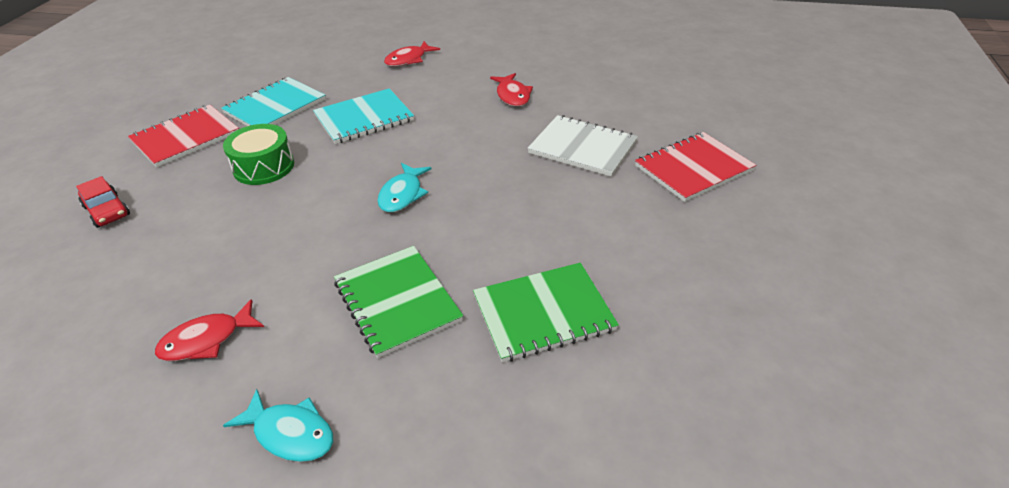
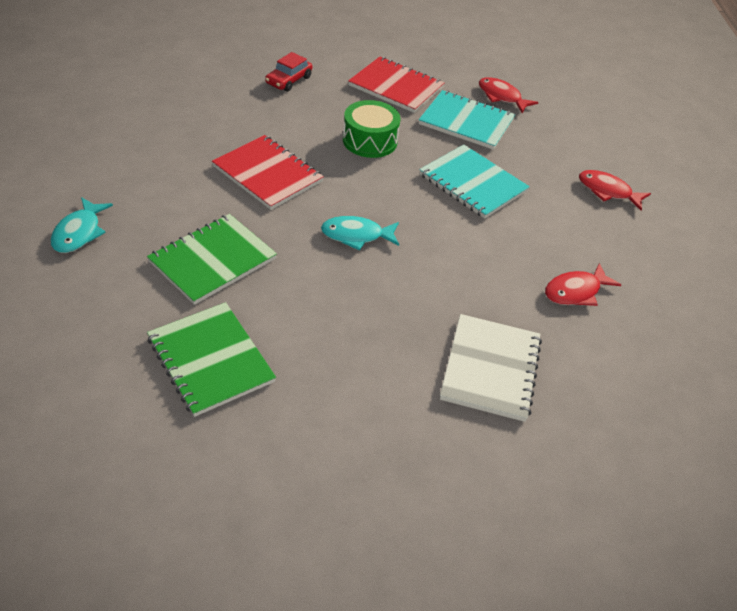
camera: 70 degrees right, 5 degrees up
(207, 340) = (161, 170): red fish -> red fish (501, 97)
(693, 168) = (488, 487): red notebook -> red notebook (267, 174)

